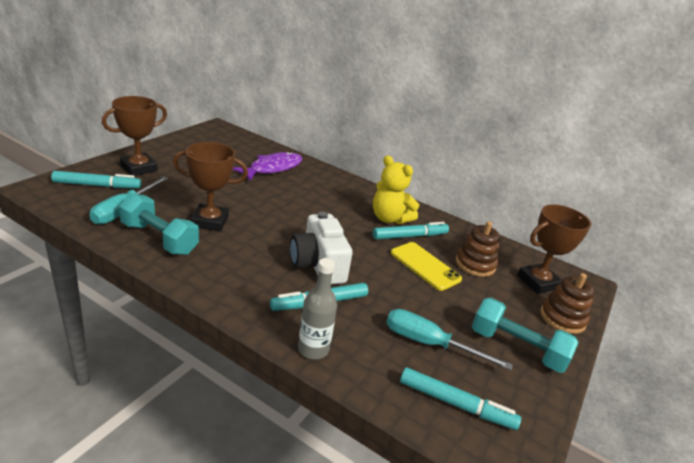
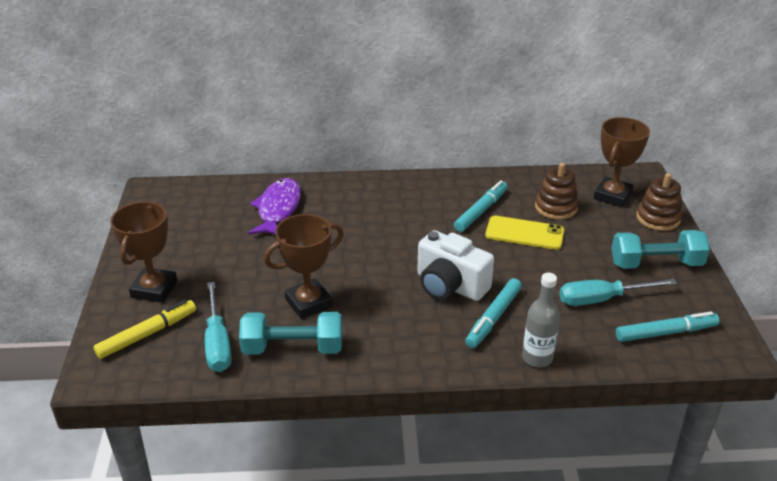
camera: 30 degrees left, 5 degrees up
(97, 185) = (147, 334): turquoise marker -> yellow marker
(389, 219) = (445, 203): yellow teddy bear -> none

